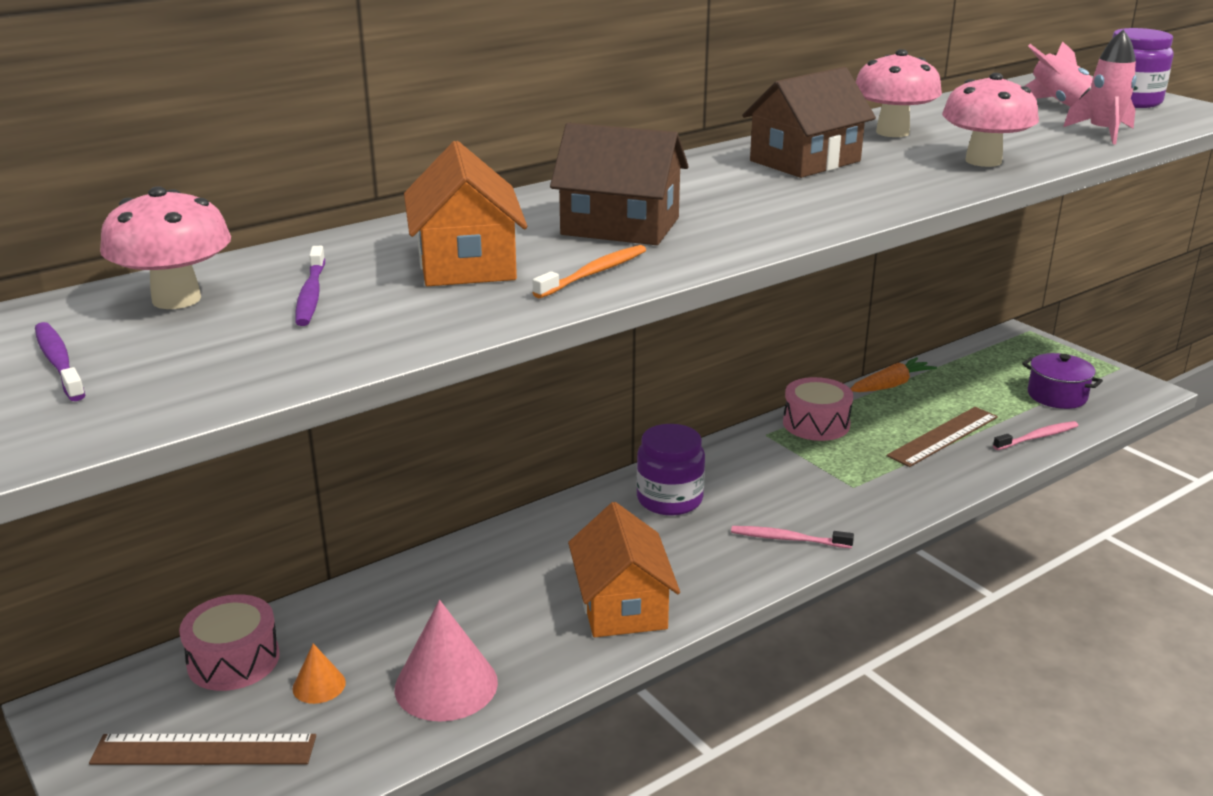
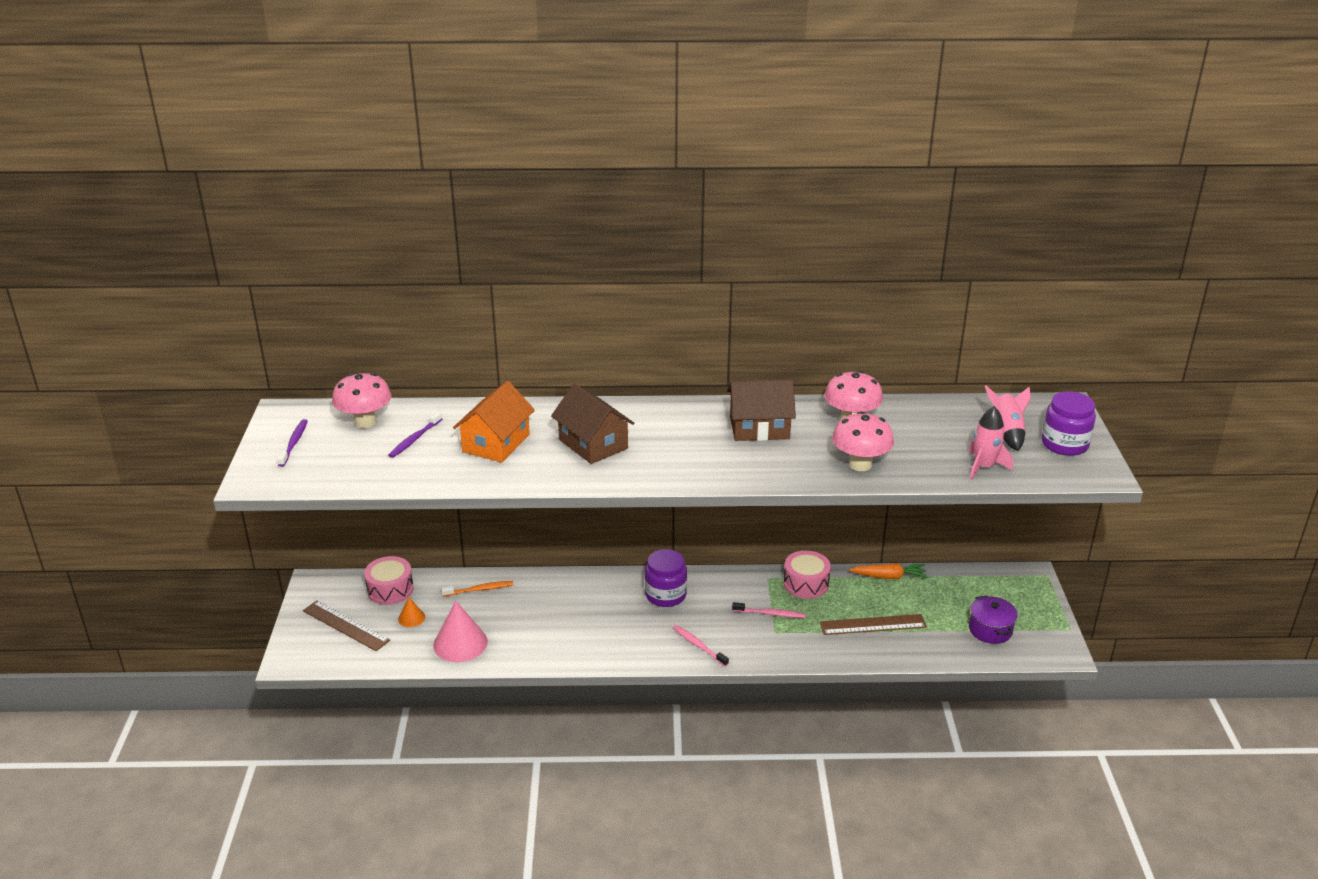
camera: 35 degrees right, 5 degrees up
(594, 273) = (538, 471): orange toothbrush -> orange toothbrush (479, 589)
(622, 605) = (575, 642): orange house -> none
(1037, 437) = (932, 651): pink toothbrush -> pink toothbrush (770, 614)

